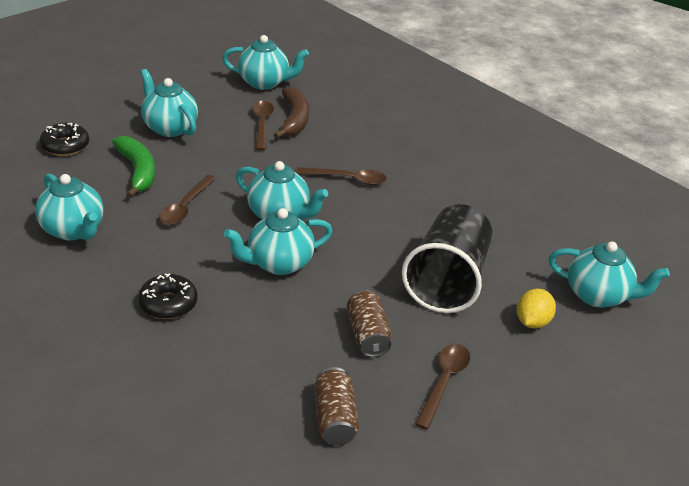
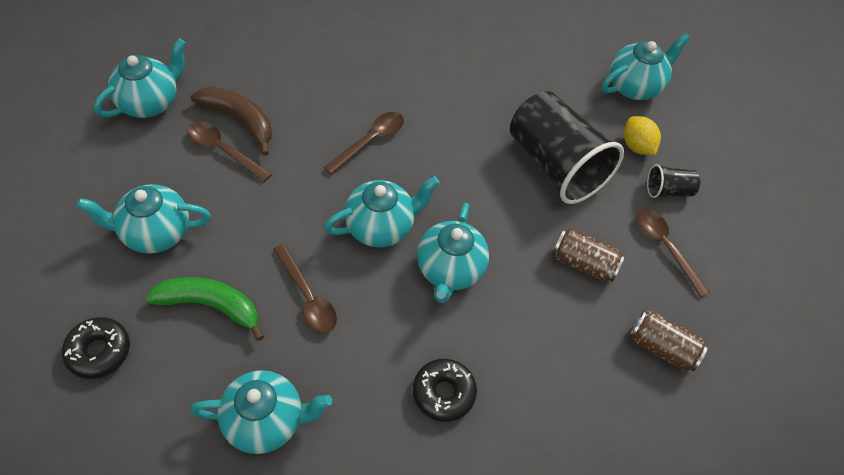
camera: 55 degrees left, 20 degrees up
(509, 361) = (668, 190): none -> black cup

